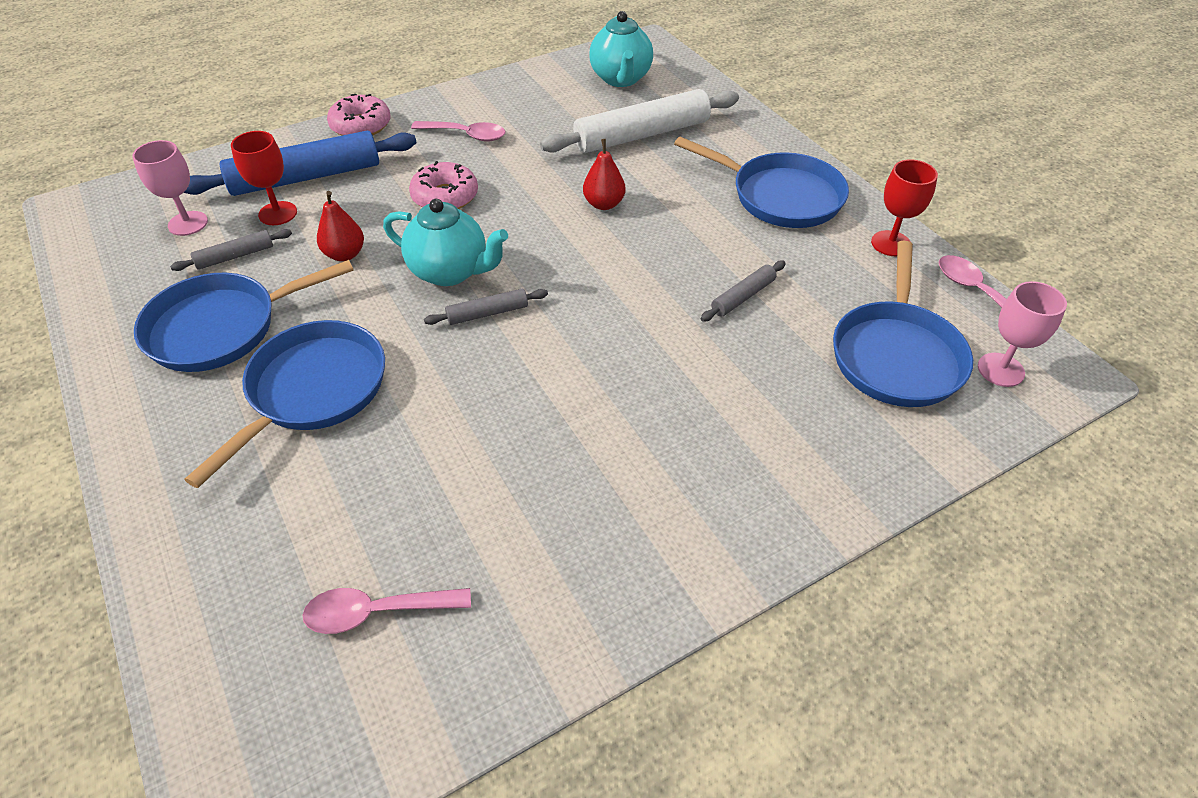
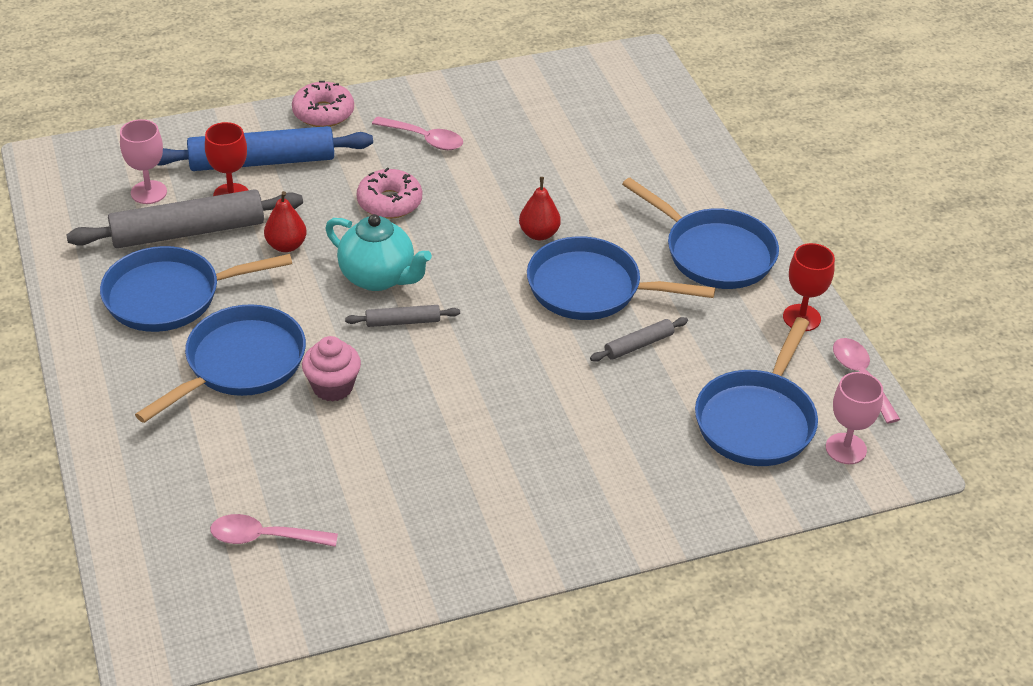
camera: 10 degrees right, 5 degrees down
(235, 256) = (188, 231): grey rolling pin -> grey rolling pin, size x2.14
(425, 399) = (332, 387): none -> pink cupcake
(621, 79) = (599, 97): turquoise teapot -> none
(642, 135) = (600, 165): white rolling pin -> none
(674, 248) = (591, 288): none -> blue pan

